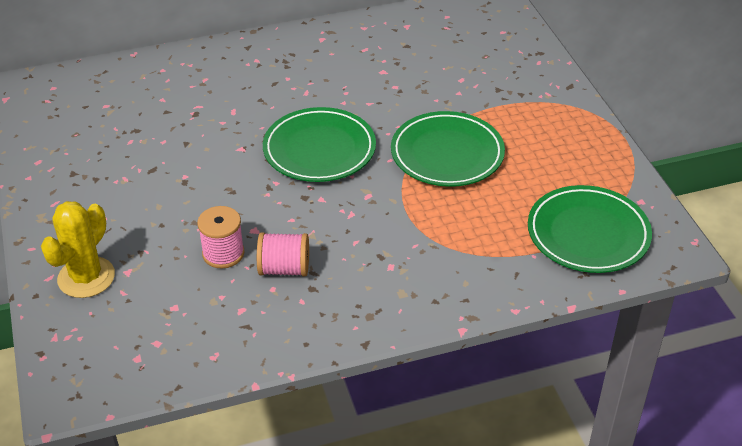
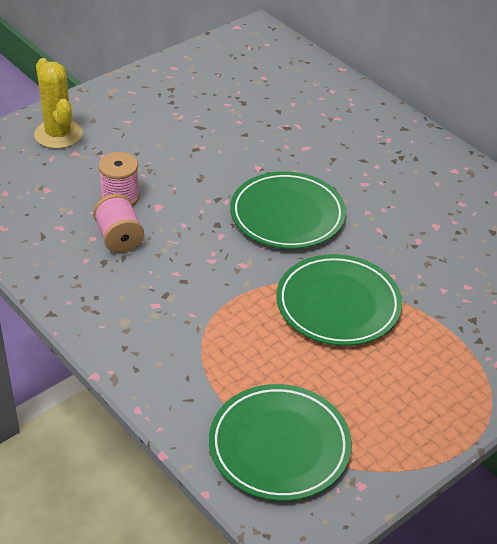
camera: 65 degrees right, 0 degrees up
(86, 277) = (58, 134): yellow cactus -> yellow cactus turned 60 degrees clockwise

